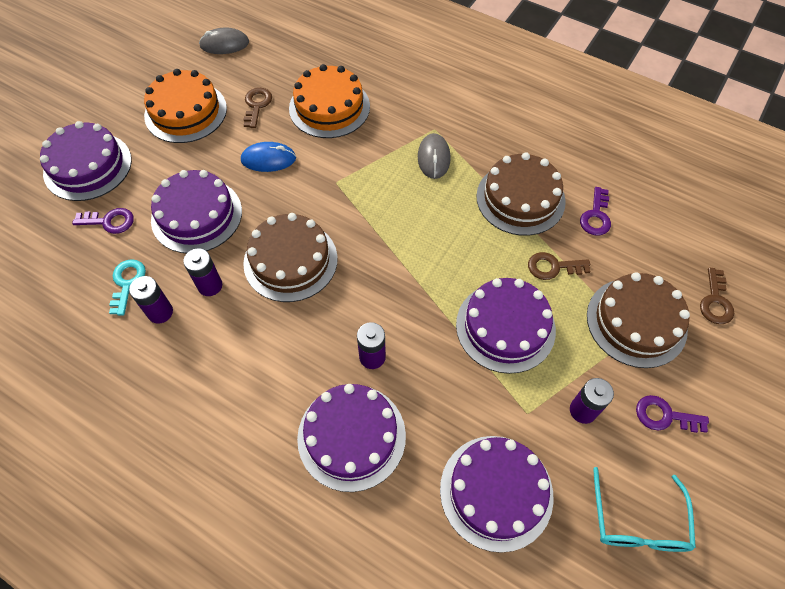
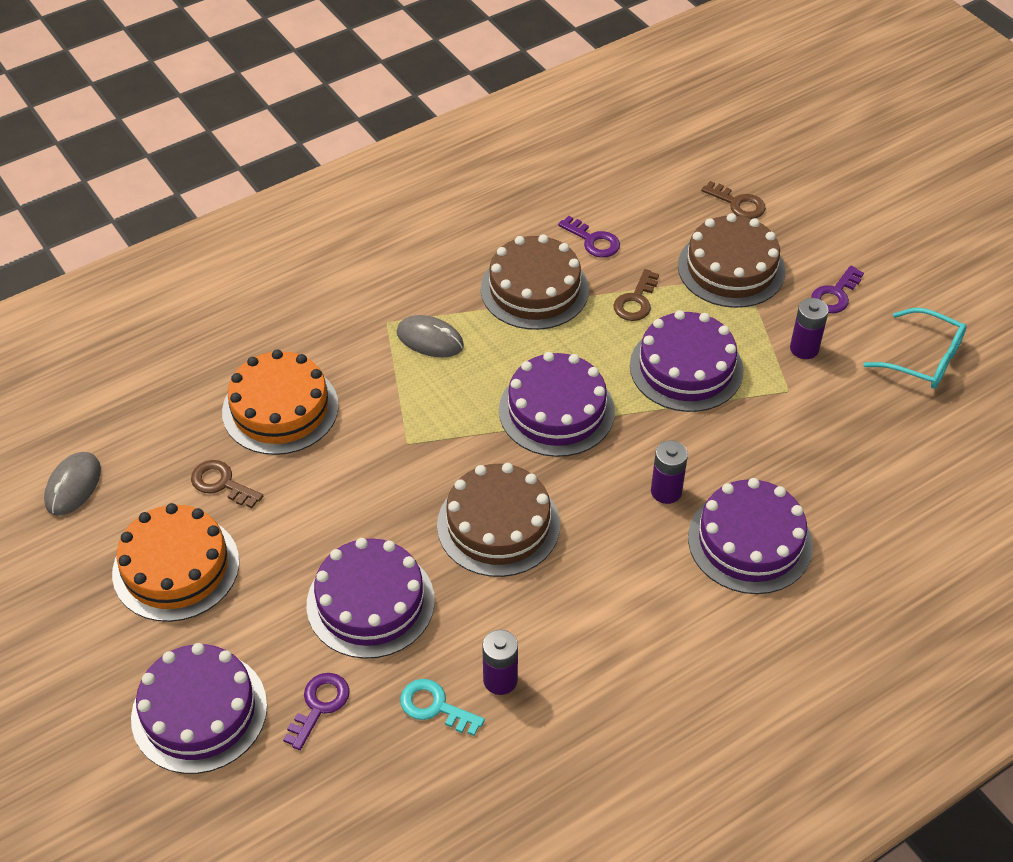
camera: 65 degrees left, 10 degrees down
(210, 285) = (489, 617): purple battery -> none
(268, 159) = (326, 499): blue mouse -> none
(496, 492) = (856, 447): purple cake -> purple cake (556, 410)

